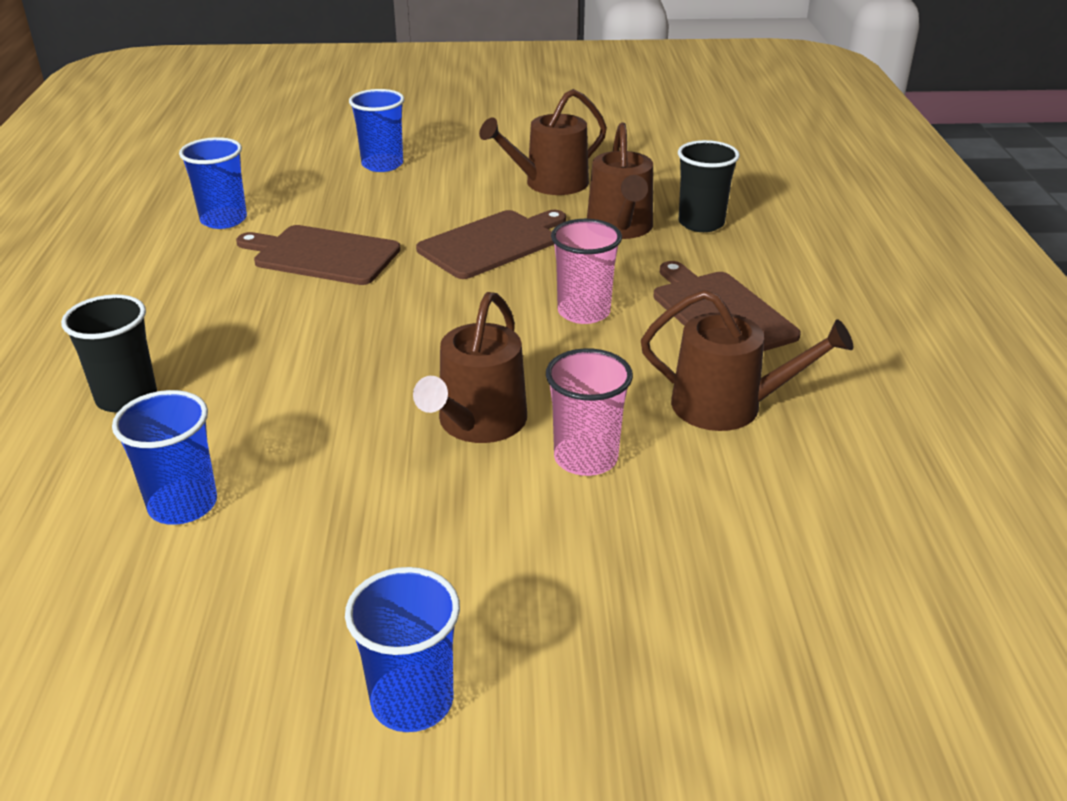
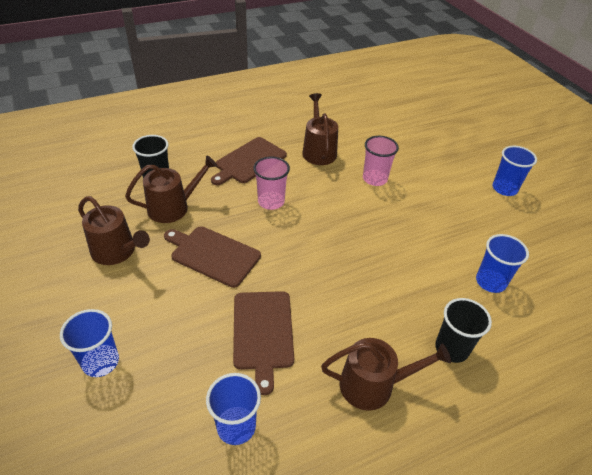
camera: 115 degrees left, 10 degrees up
(478, 423) = (375, 212): brown watering can -> brown watering can (373, 385)

